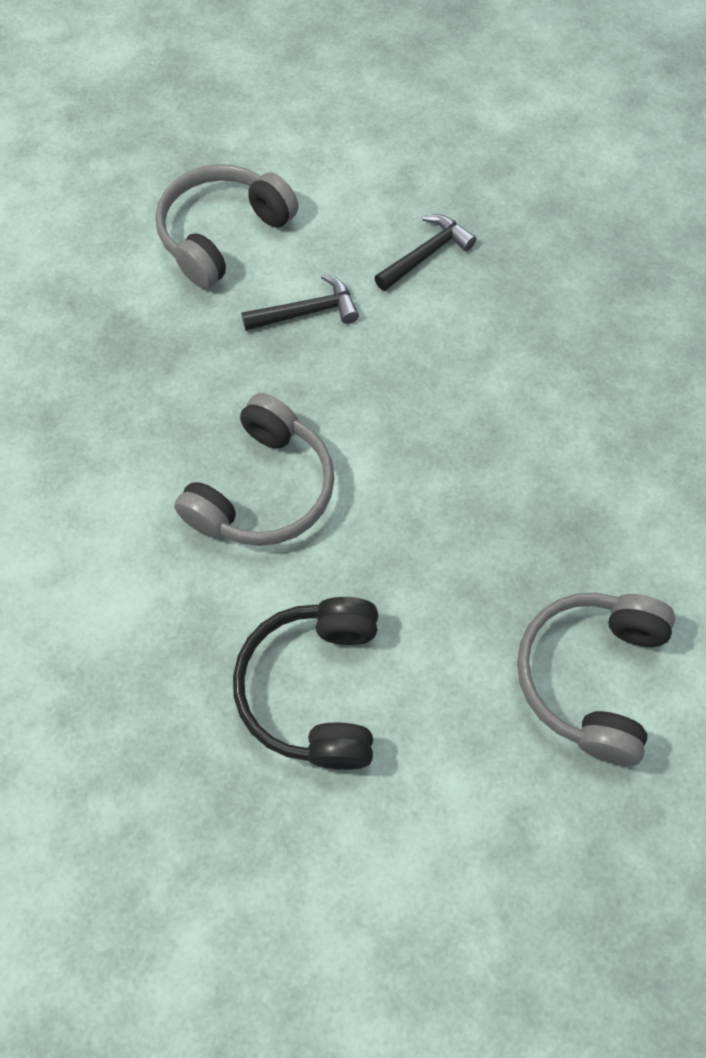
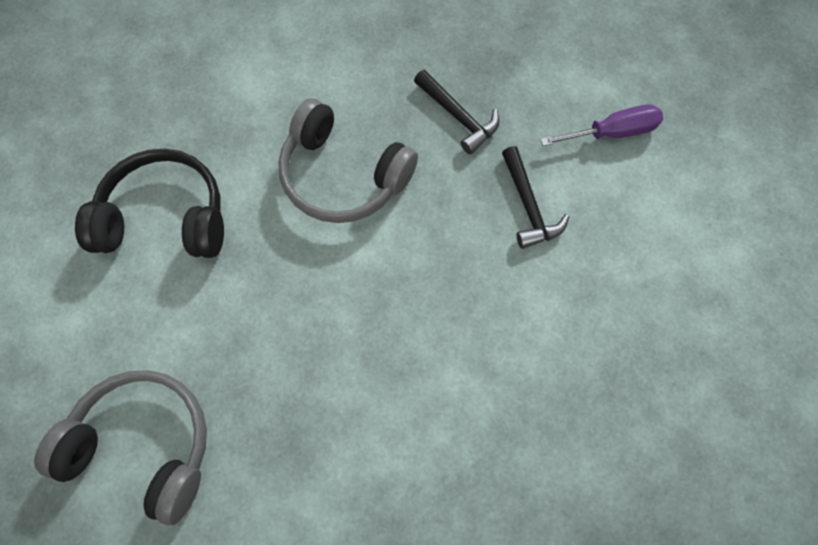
camera: 90 degrees right, 5 degrees up
(223, 235) = (611, 133): grey headphones -> purple screwdriver
(426, 255) = (608, 316): black hammer -> black hammer (458, 117)

